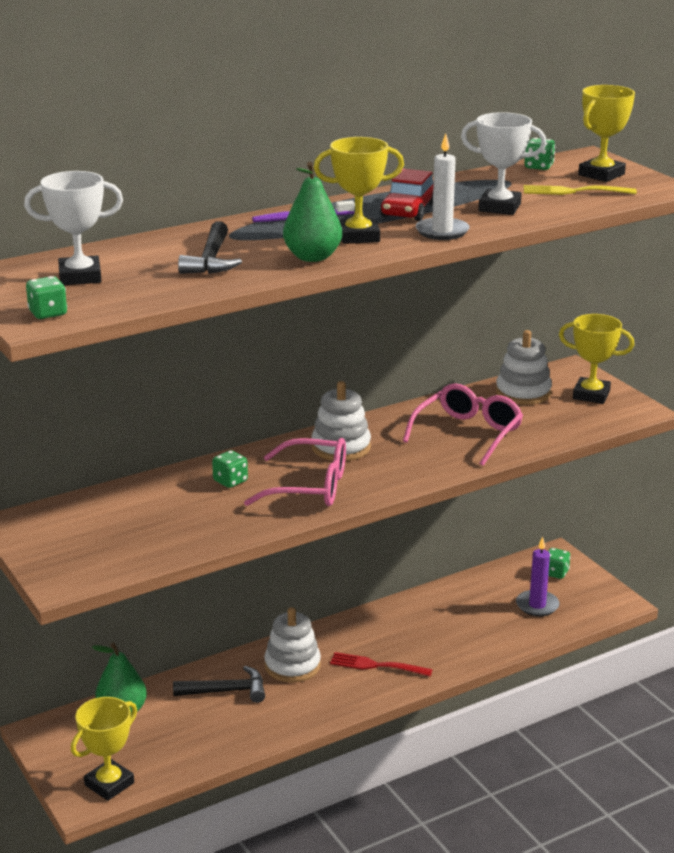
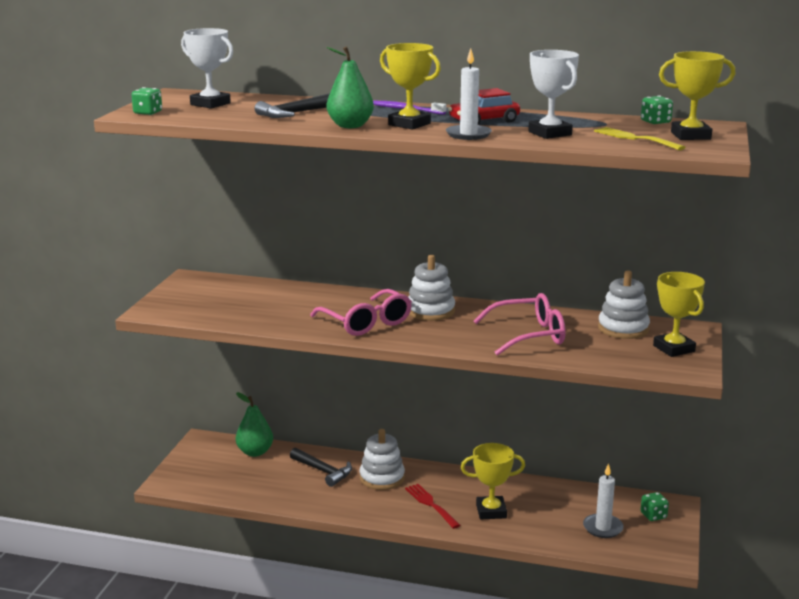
camera: 45 degrees right, 5 degrees down
(109, 784) = (190, 482): yellow trophy -> yellow trophy (491, 511)
(230, 481) = (330, 302): green dice -> none
(537, 605) = (603, 528): purple candle -> white candle

